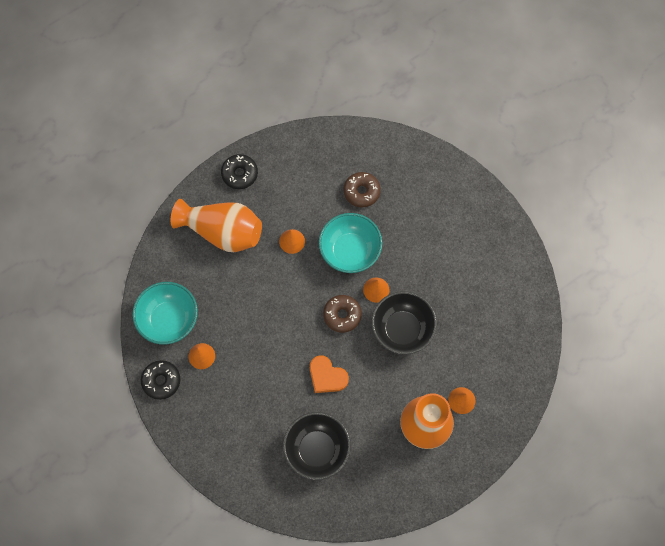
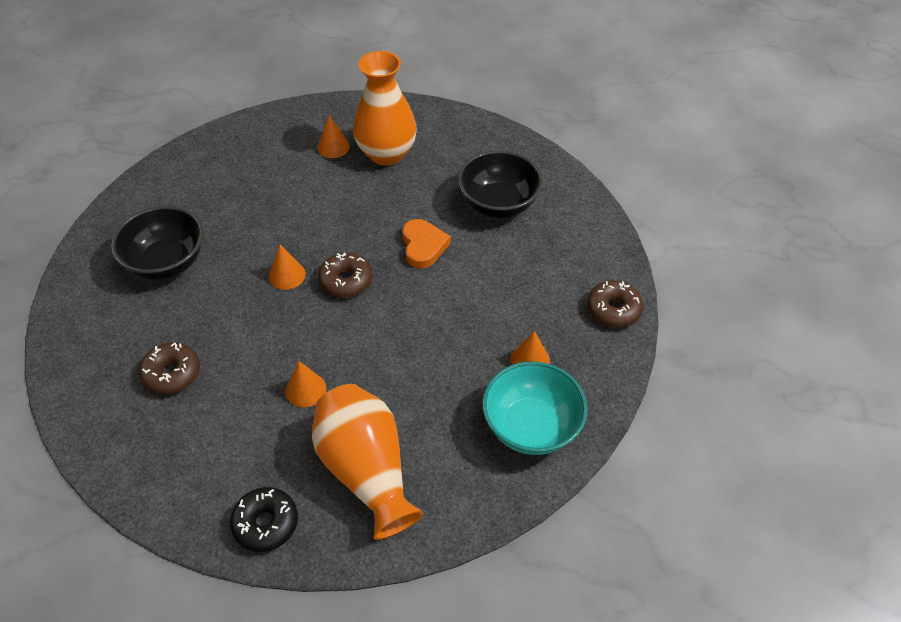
camera: 135 degrees left, 20 degrees down
(161, 381) = (599, 372): black donut -> none
(185, 430) = (613, 310): none -> brown donut
(350, 251) = (263, 328): turquoise bowl -> none
(402, 329) = (309, 227): black bowl -> black bowl (167, 263)

